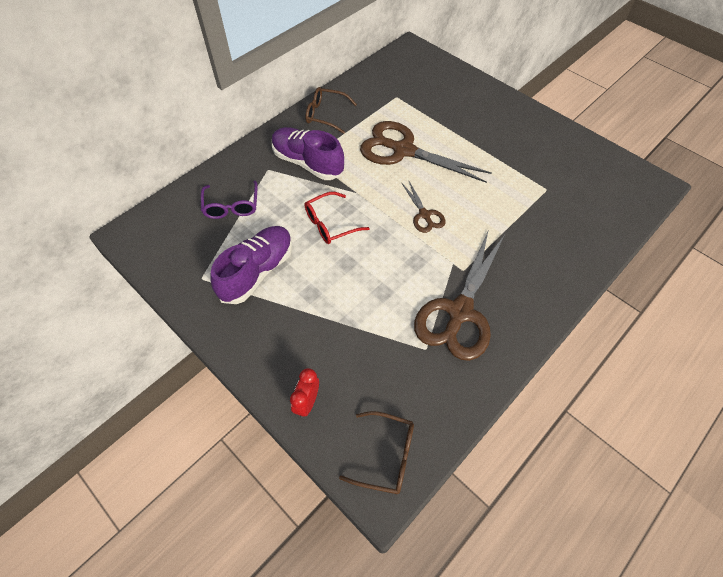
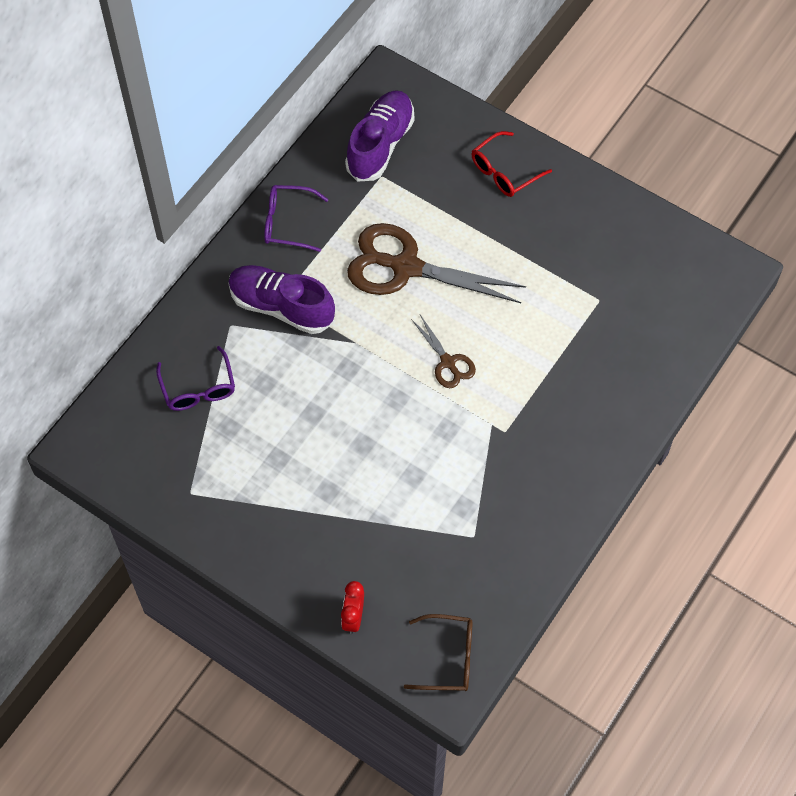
camera: 10 degrees left, 5 degrees up
(257, 271) = (256, 473): purple shoe -> purple shoe (380, 144)
(325, 115) = (287, 223): brown glasses -> purple glasses
(330, 224) = (331, 394): red glasses -> red glasses (504, 172)
(459, 312) = (506, 486): brown scissors -> none

